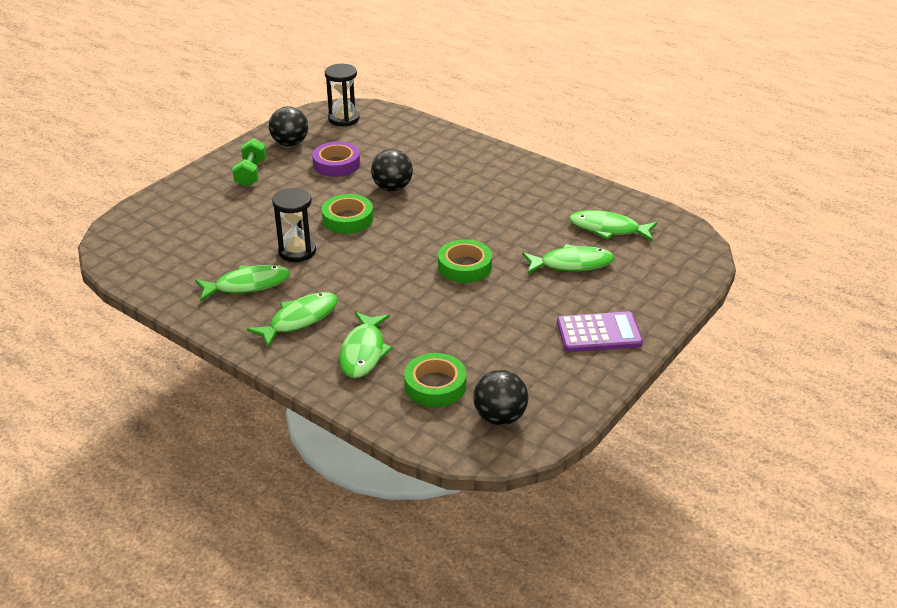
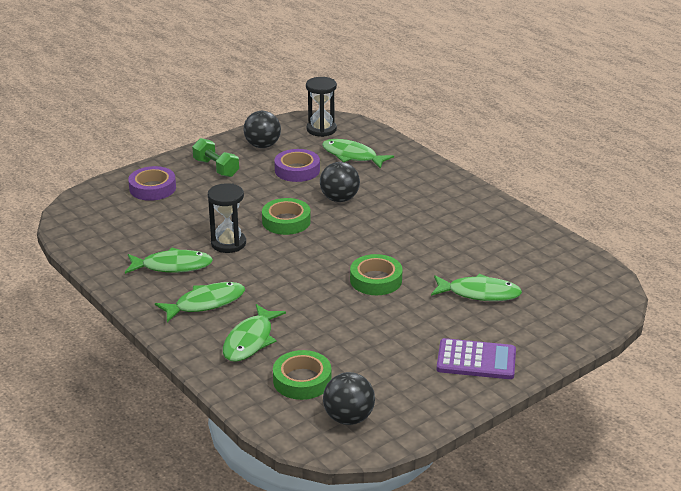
camera: 15 degrees right, 5 degrees down
(191, 204) = (152, 188): none -> purple tape
(251, 173) = (216, 168): green dumbbell -> green dumbbell turned 60 degrees counterclockwise
(608, 229) = (530, 266): green fish -> green fish (352, 156)

